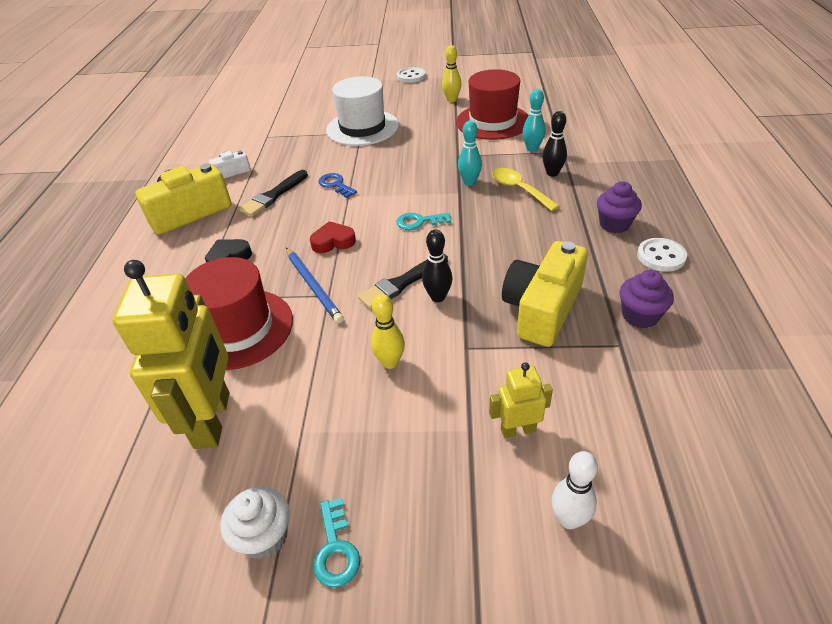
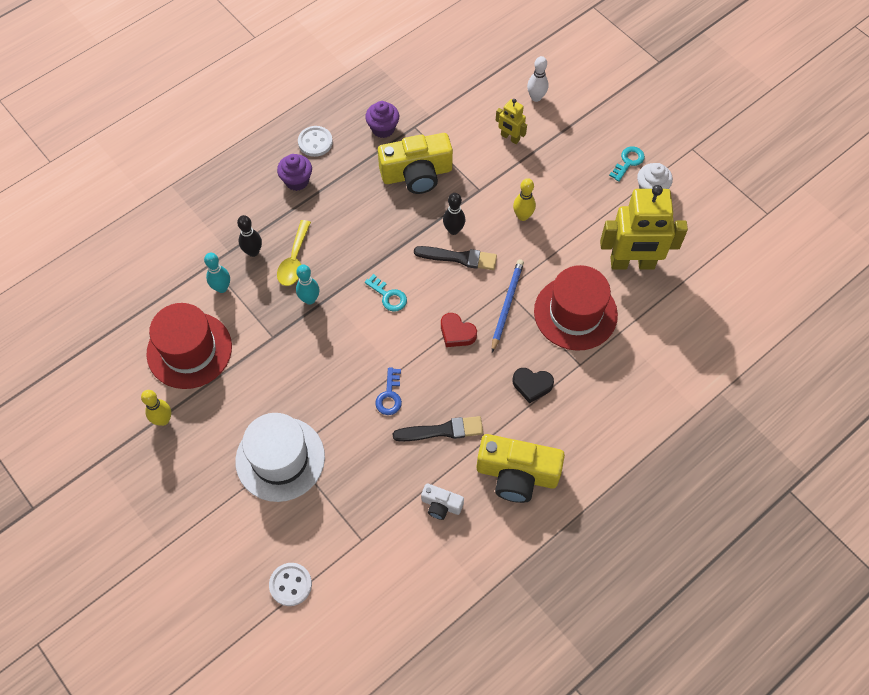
camera: 135 degrees left, 20 degrees up
(213, 420) = (632, 263): yellow robot -> yellow robot turned 135 degrees counterclockwise
(411, 76) = (126, 509): white button -> white button (290, 584)

